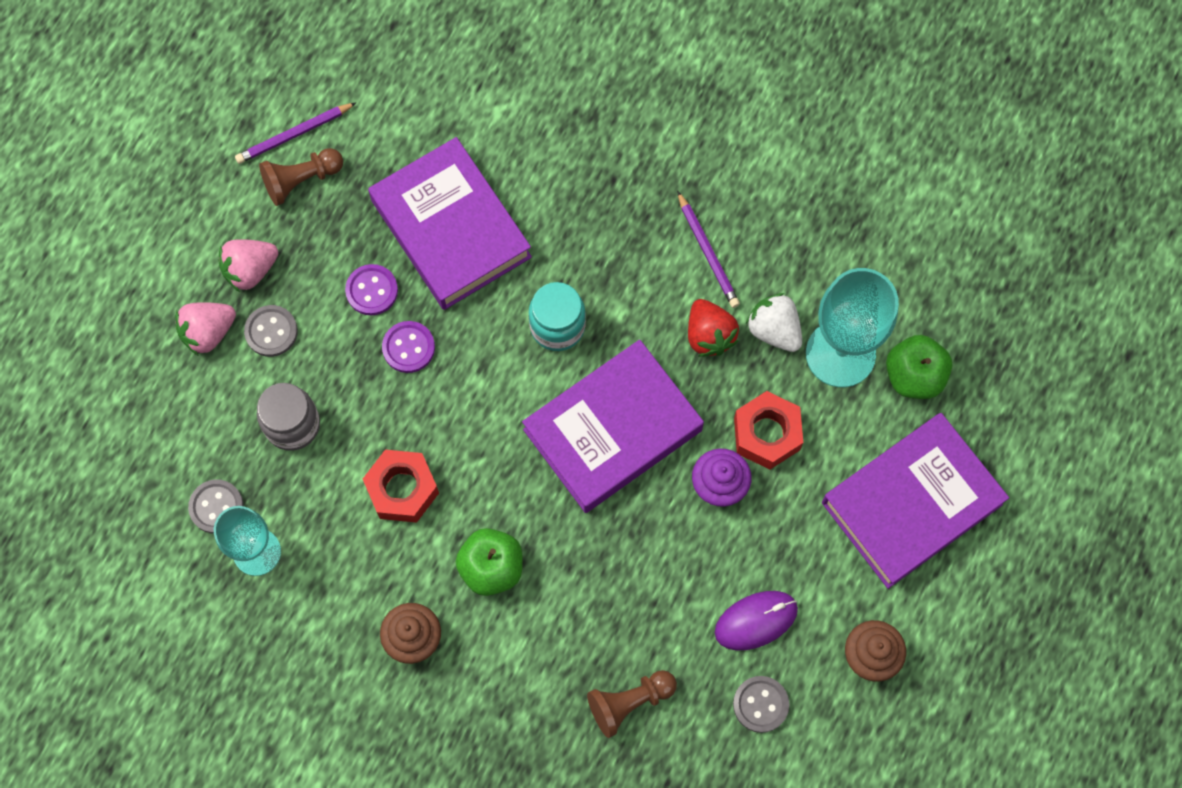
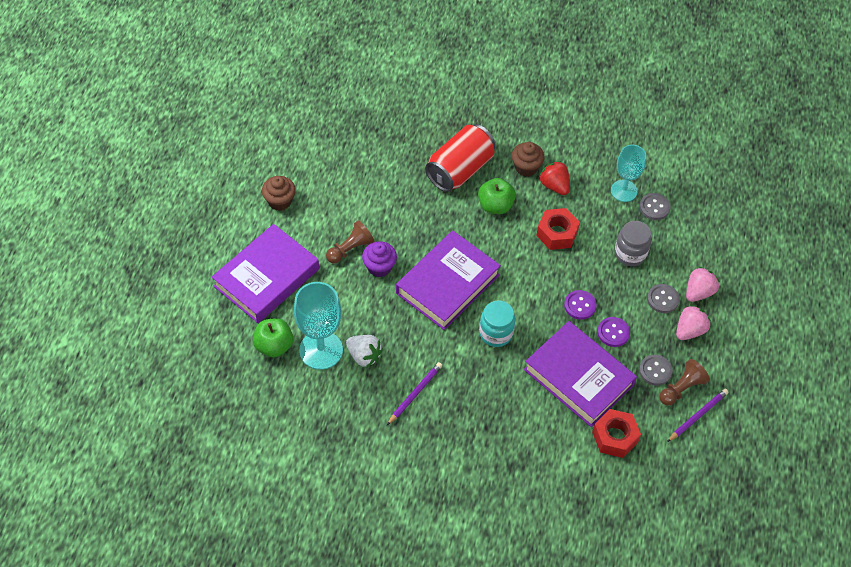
camera: 165 degrees right, 15 degrees down
(534, 658) = (460, 169): none -> red can
(629, 702) = (404, 159): brown pawn -> brown pawn (350, 249)
(707, 252) = (415, 394): purple pencil -> purple pencil turned 75 degrees clockwise
(709, 335) = (403, 345): red strawberry -> red strawberry (554, 185)
(756, 620) = (345, 206): purple mouse -> none
(760, 704) = (335, 170): grey button -> grey button (655, 371)
(766, 434) = (357, 298): red nut -> red nut (615, 437)

